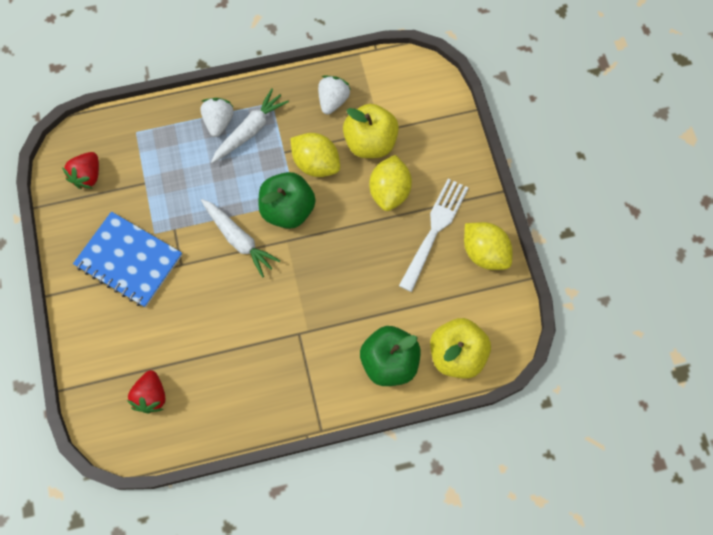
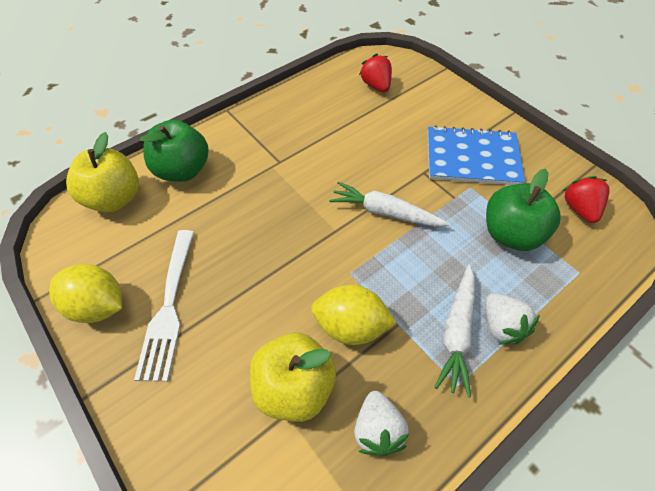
camera: 155 degrees right, 15 degrees down
(288, 209) = (353, 260): green apple -> green apple (510, 234)
(389, 191) = (242, 331): yellow lemon -> none

